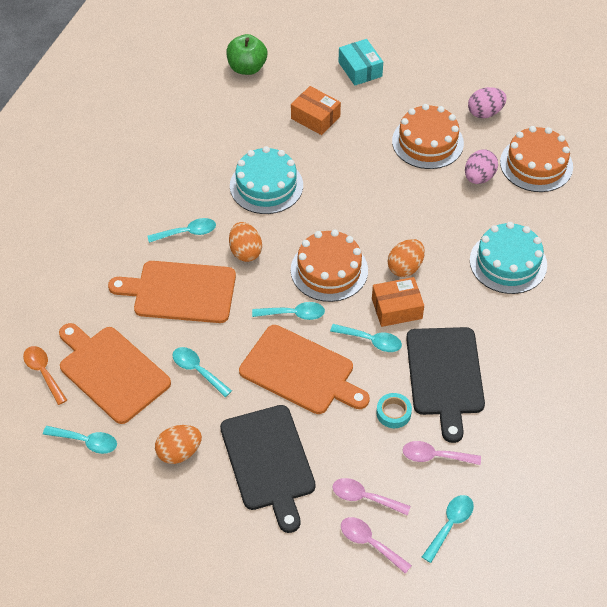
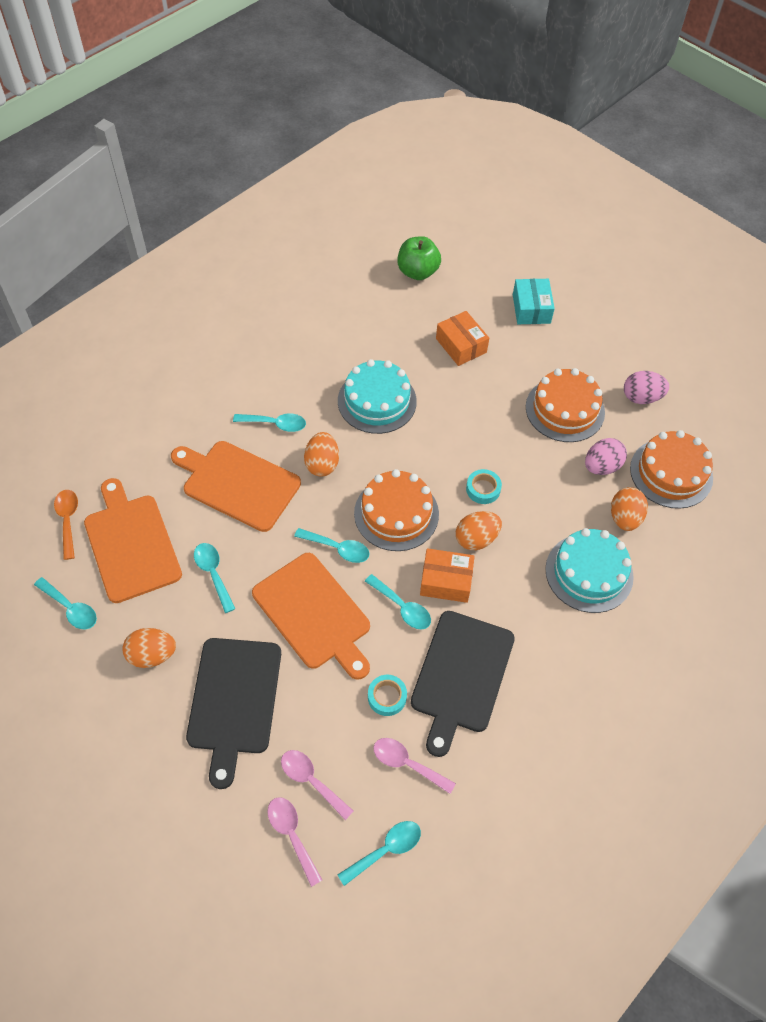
camera: 20 degrees right, 5 degrees up
(391, 227) = (483, 489): none -> turquoise tape
(516, 211) = (624, 518): none -> orange egg

